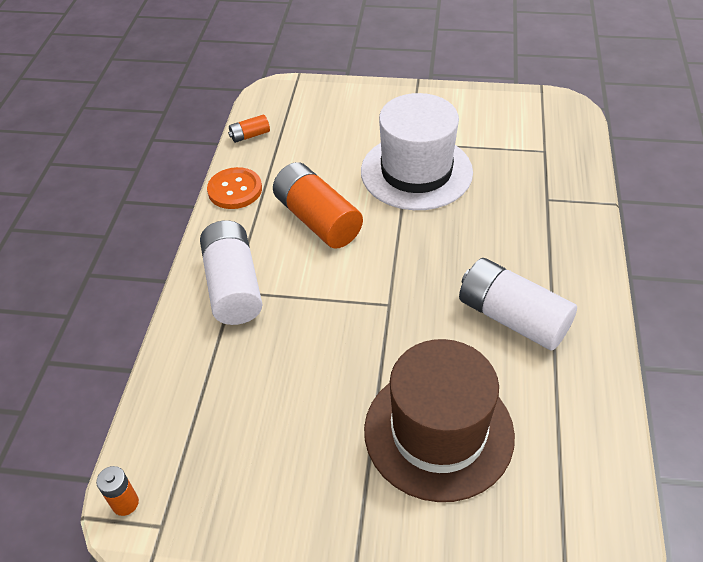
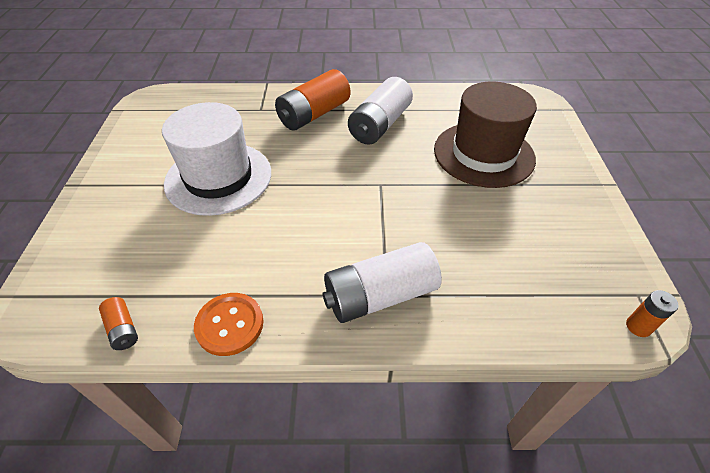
camera: 100 degrees left, 0 degrees up
(317, 220) = (282, 241): orange battery -> orange battery (314, 114)

